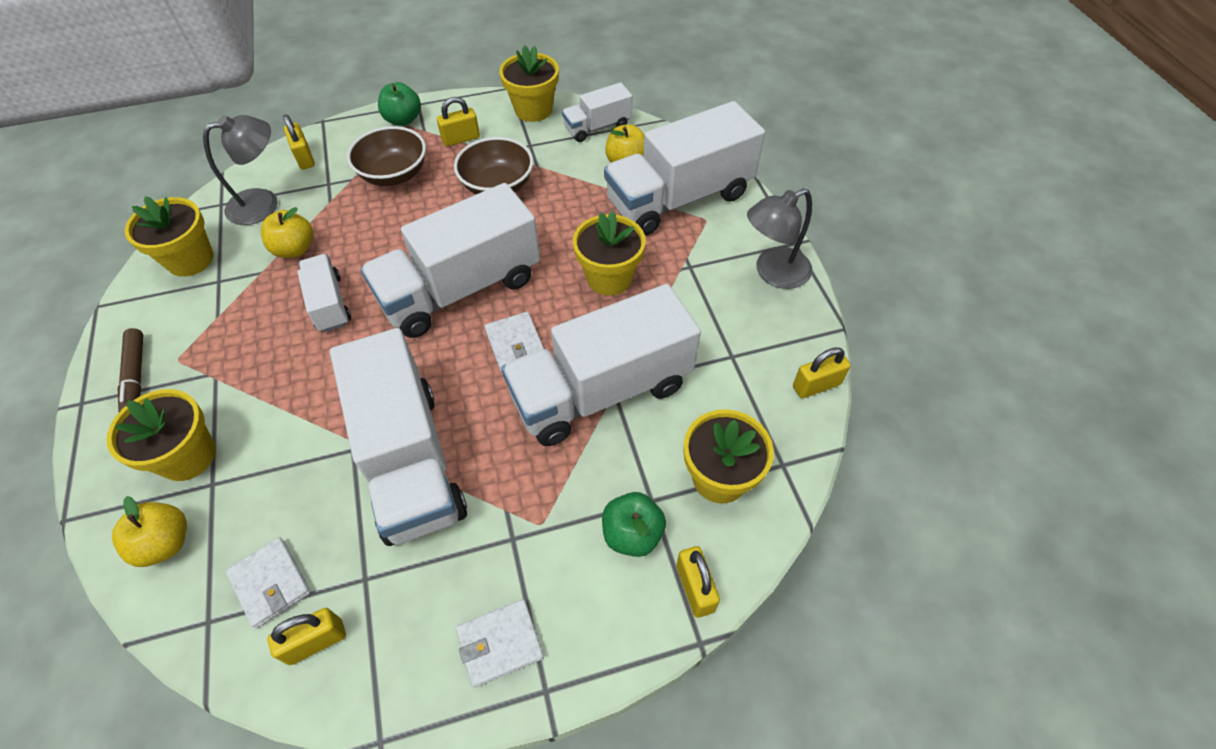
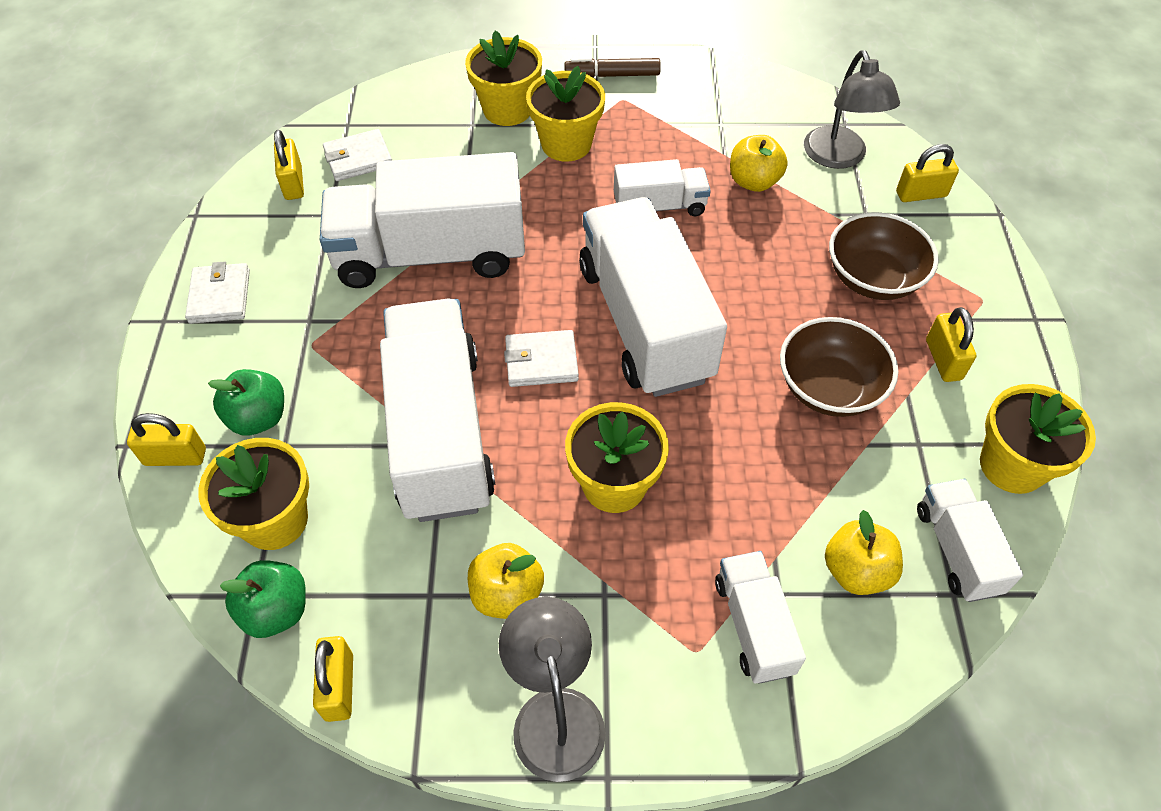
camera: 105 degrees right, 0 degrees up
(165, 543) = (428, 100): yellow apple -> yellow apple (507, 594)
(190, 260) = (758, 103): yellow flower pot -> yellow flower pot (566, 144)
(403, 120) = (996, 298): green apple -> green apple (276, 610)
(679, 199) = (753, 626): white truck -> white truck, size x0.50

